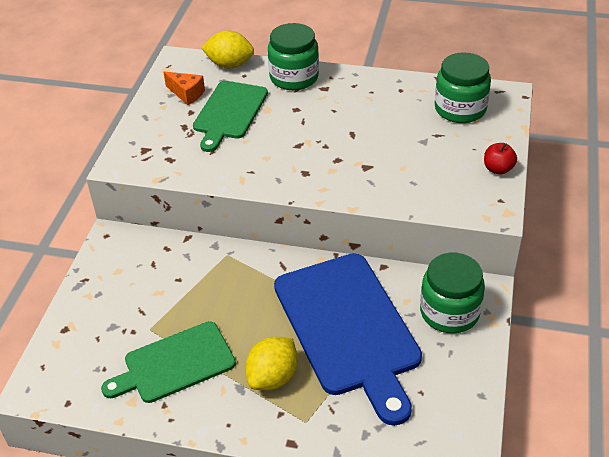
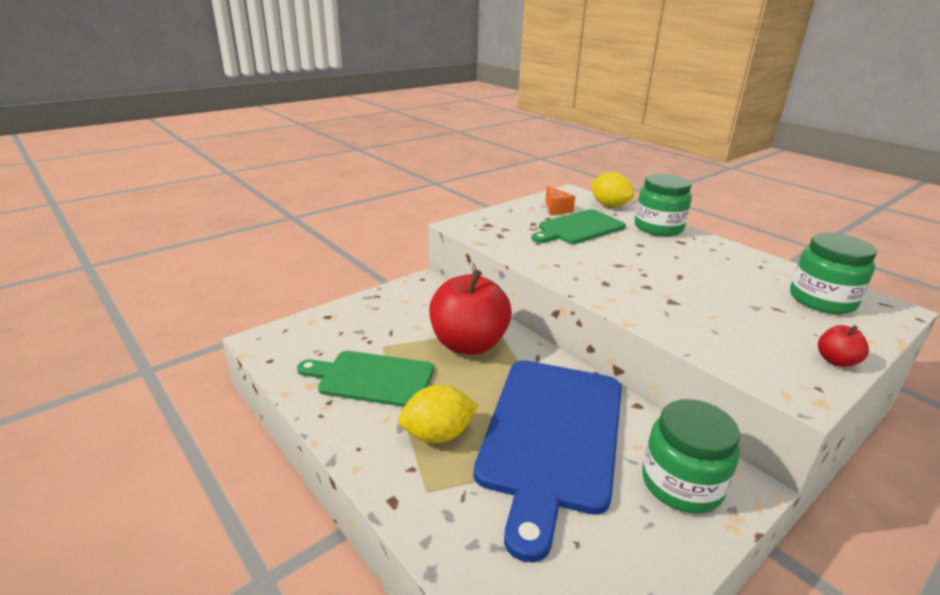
camera: 35 degrees right, 15 degrees down
(218, 284) = (468, 344): none -> red apple

